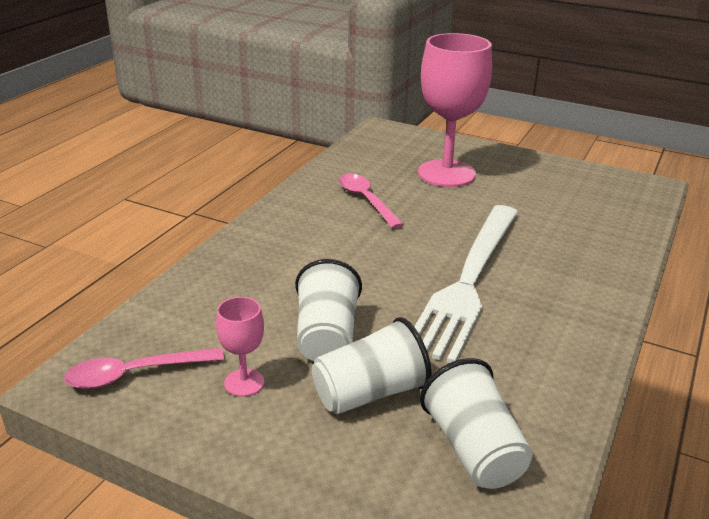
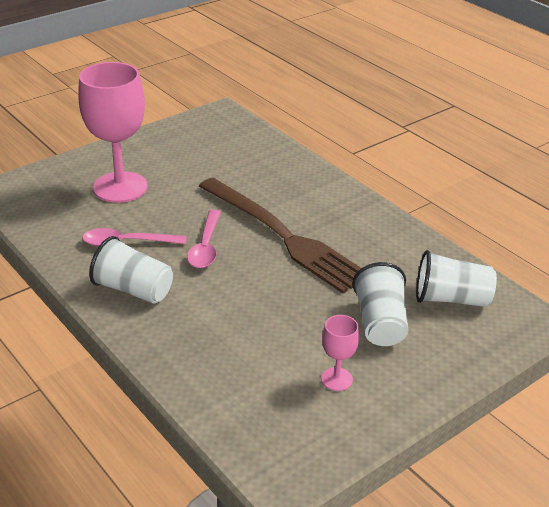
camera: 65 degrees left, 5 degrees up
(135, 374) = (293, 437): pink spoon -> pink spoon (206, 247)
(326, 336) = (306, 323): white cup -> white cup (133, 290)
(468, 281) = (283, 236): white fork -> brown fork

